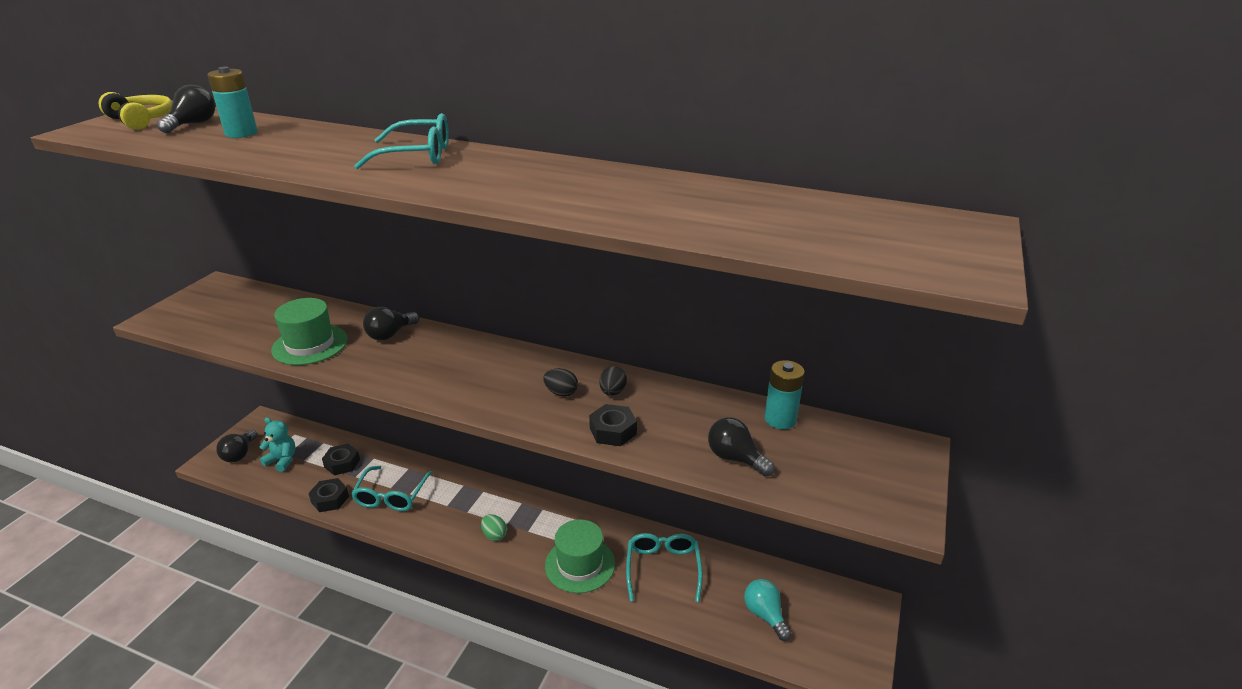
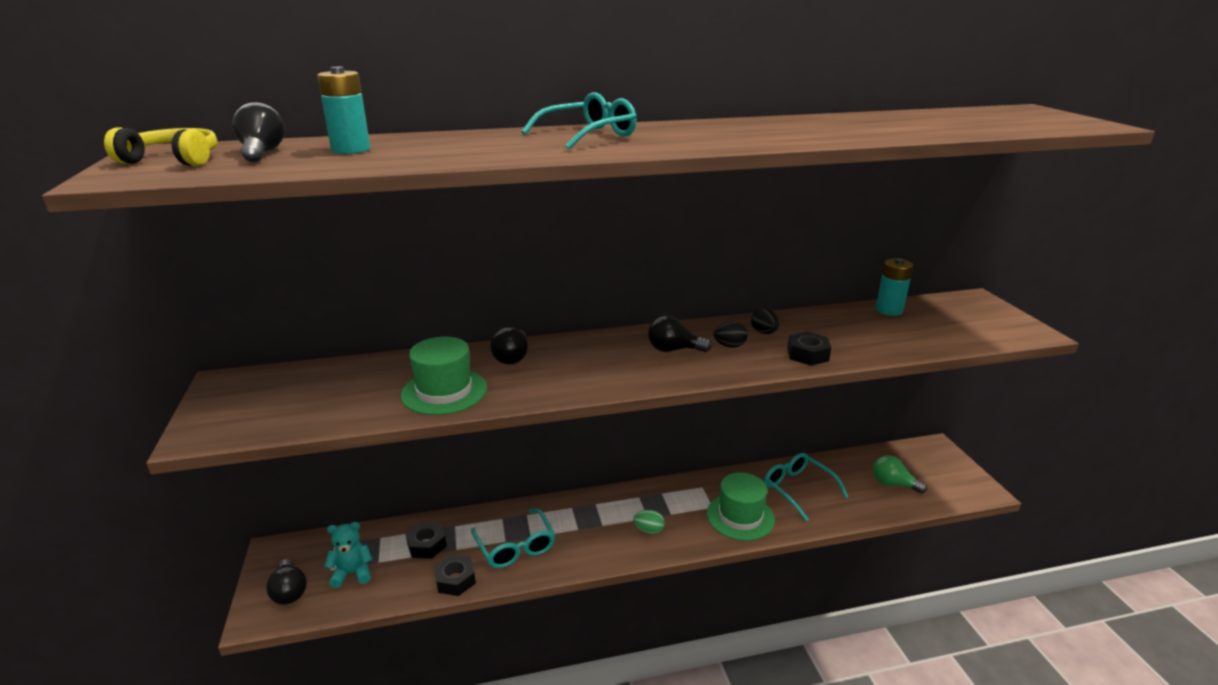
camera: 35 degrees left, 5 degrees down
(735, 458) = (905, 340): black light bulb -> black light bulb (673, 350)
(765, 615) = (893, 484): turquoise light bulb -> green light bulb

